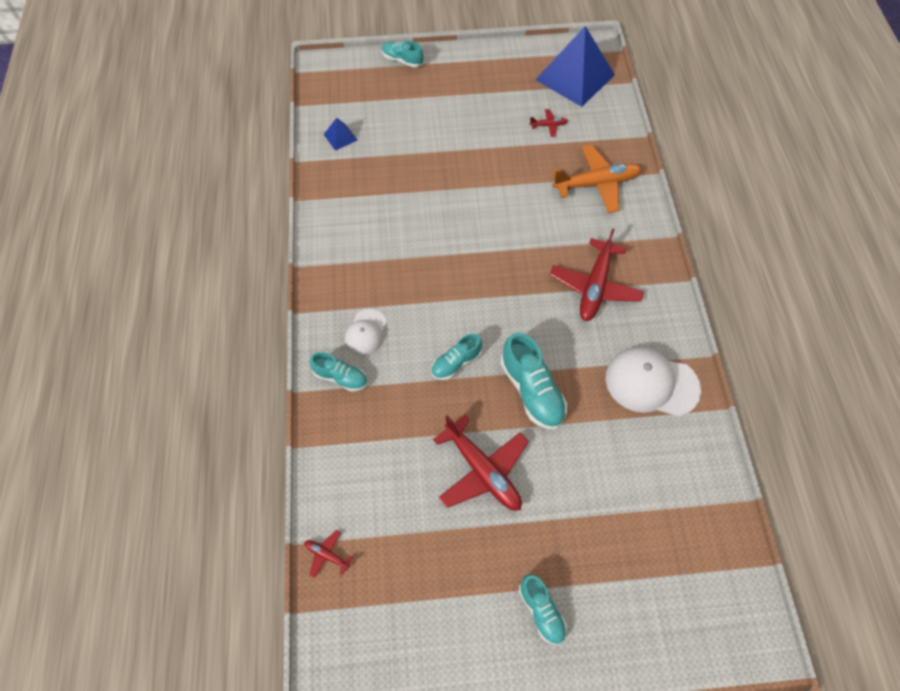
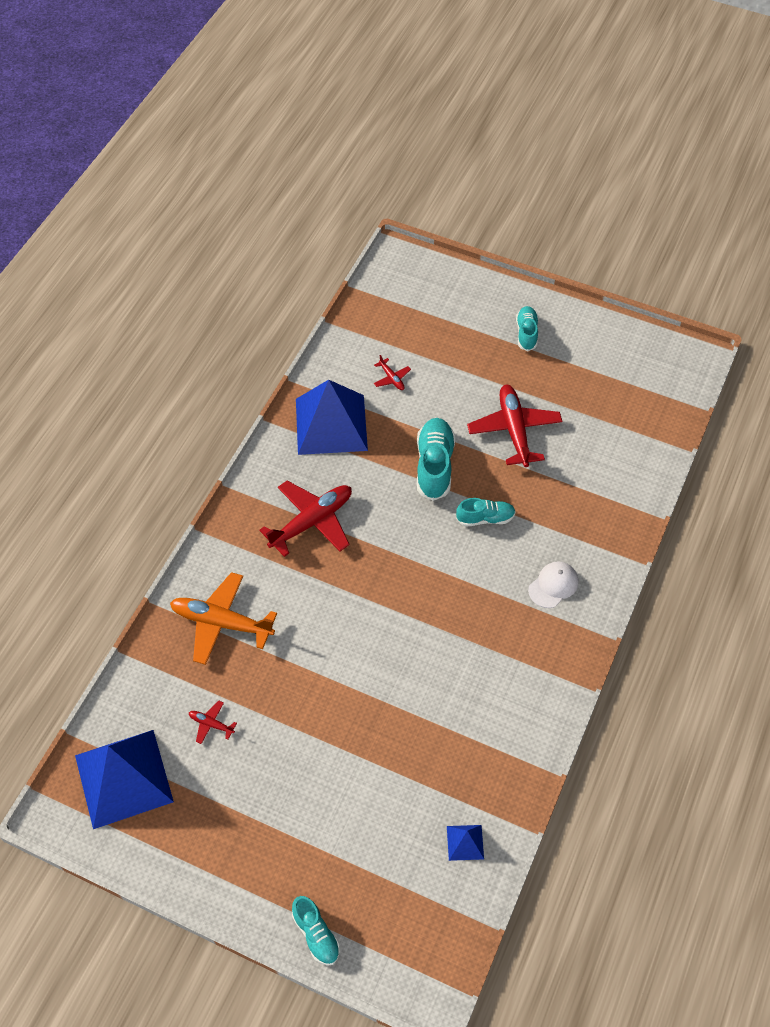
camera: 150 degrees left, 5 degrees down
(326, 555) = (667, 433): red plane -> red plane (392, 378)
(341, 377) = (596, 556): turquoise shoe -> none
(651, 383) = (331, 424): white cap -> blue pyramid

